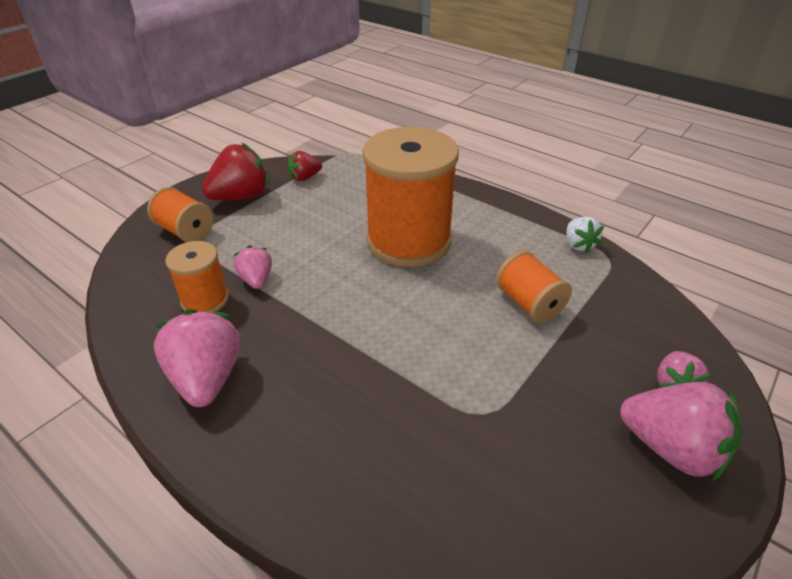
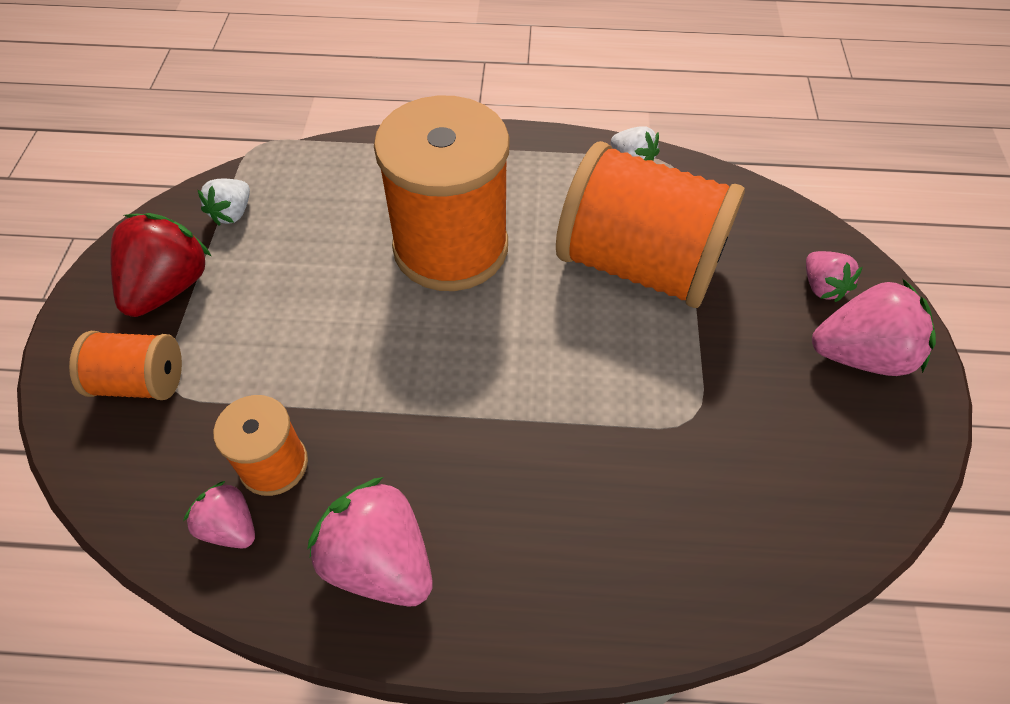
camera: 35 degrees left, 15 degrees up
(256, 280) = (314, 400): pink strawberry -> pink strawberry (230, 527)
(305, 177) = (232, 213): red strawberry -> white strawberry
(529, 303) = (639, 264): orange spool -> orange spool, size x2.04

